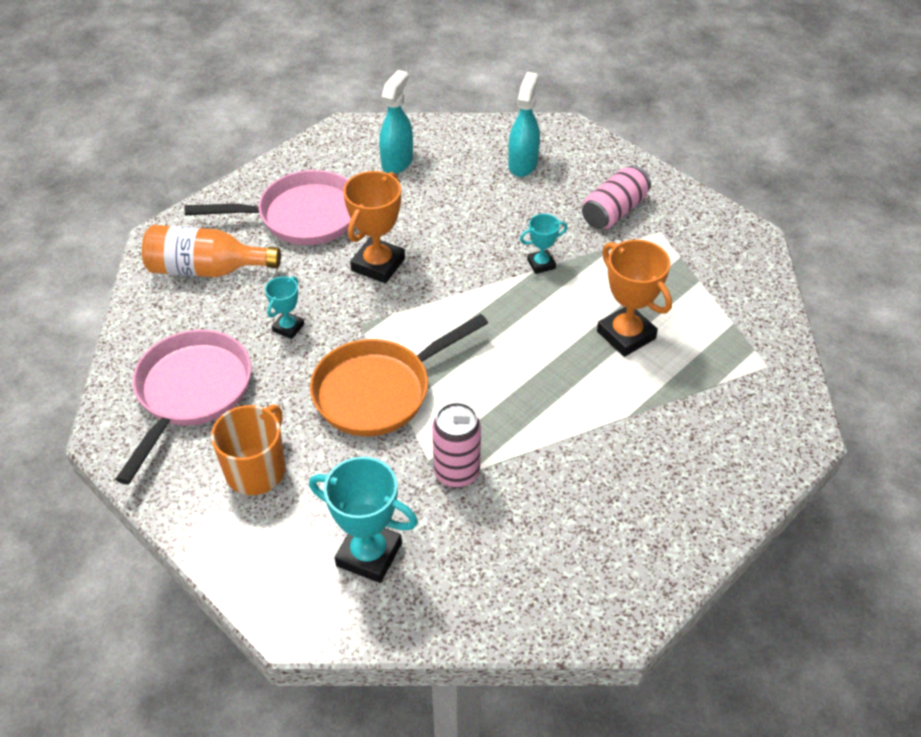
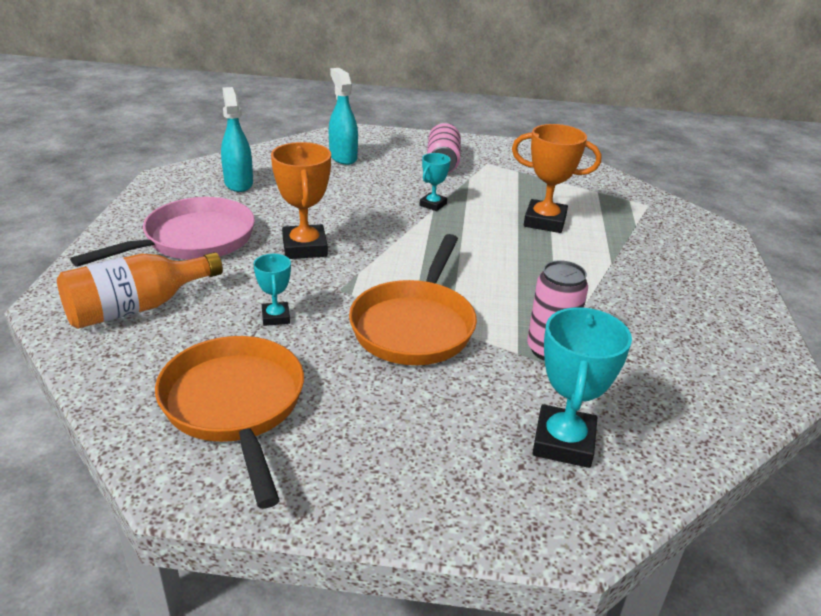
camera: 40 degrees left, 15 degrees down
(191, 393) = (235, 406): pink pan -> orange pan
(257, 470) = (380, 433): orange mug -> none
(369, 554) = (563, 442): turquoise trophy -> turquoise trophy turned 60 degrees counterclockwise

